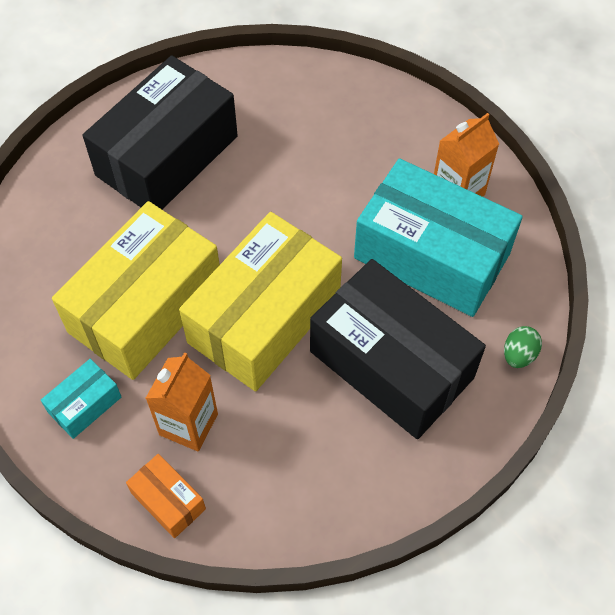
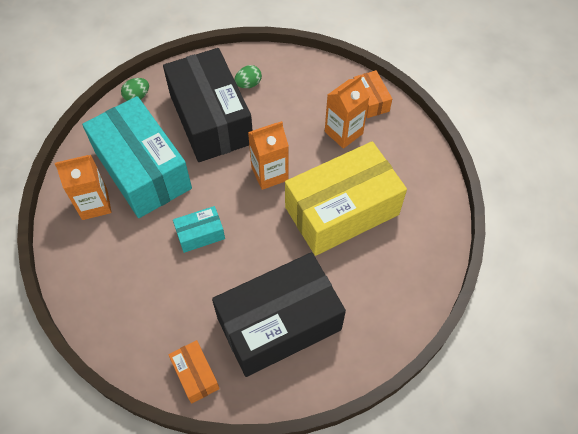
camera: 155 degrees left, 0 degrees up
(84, 404) = (401, 166): turquoise box -> turquoise box (200, 234)
(230, 82) = (195, 375): none -> orange box
(264, 318) = (269, 174): yellow box -> orange carton
(372, 447) = (248, 84): none -> green egg

